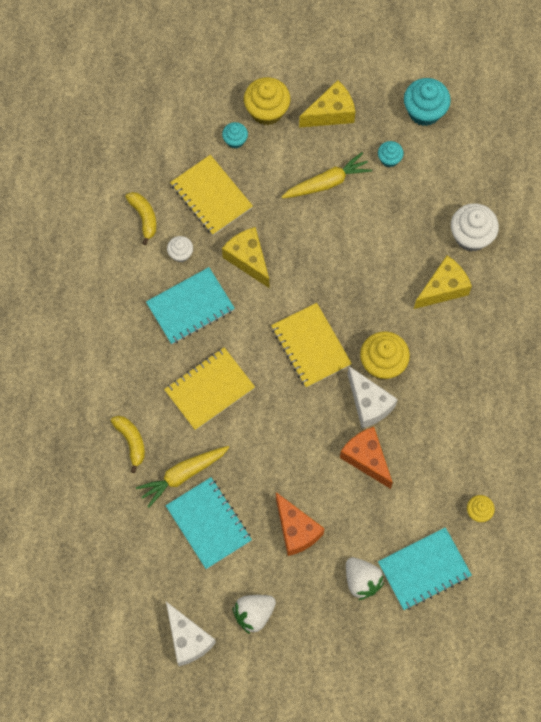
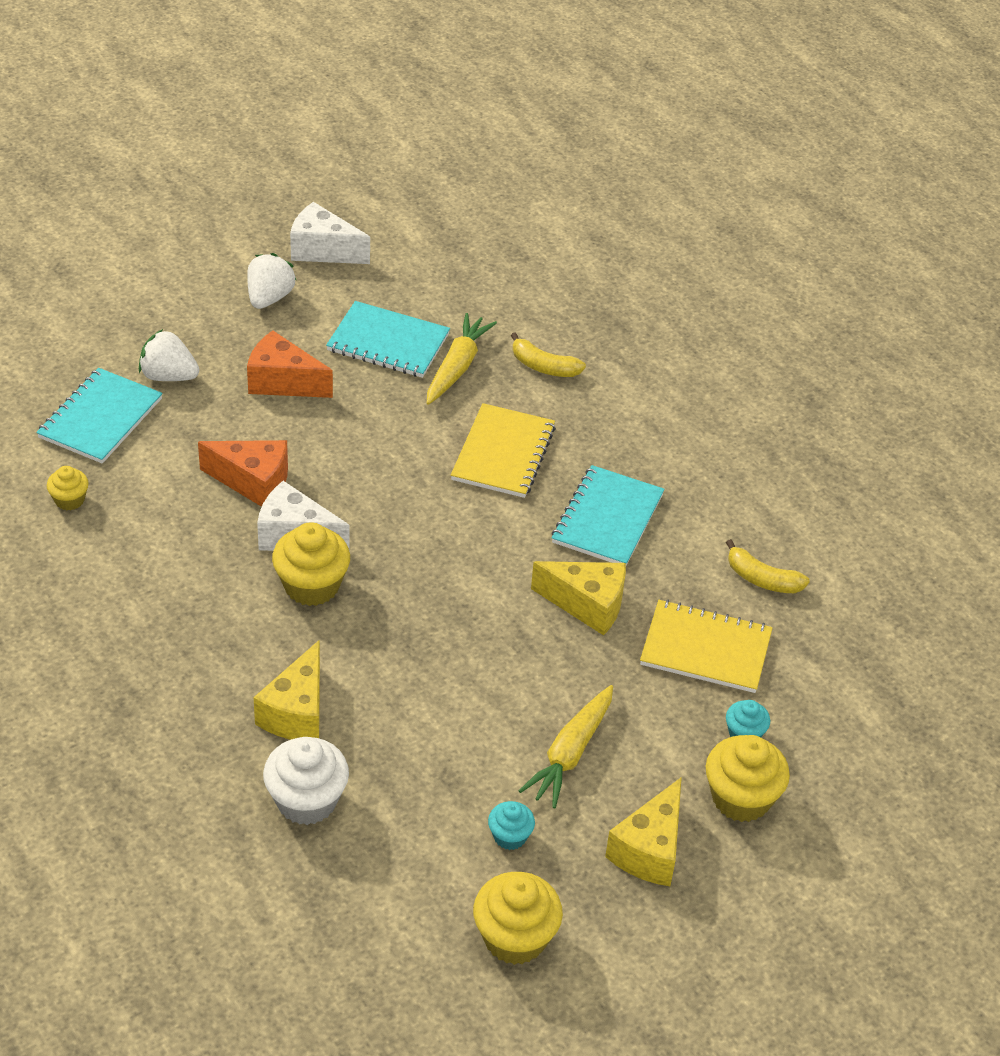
camera: 140 degrees right, 25 degrees down
(180, 253) = (676, 566): white cupcake -> none
(311, 346) = (420, 556): yellow notebook -> none
(424, 111) = (515, 938): turquoise cupcake -> yellow cupcake

